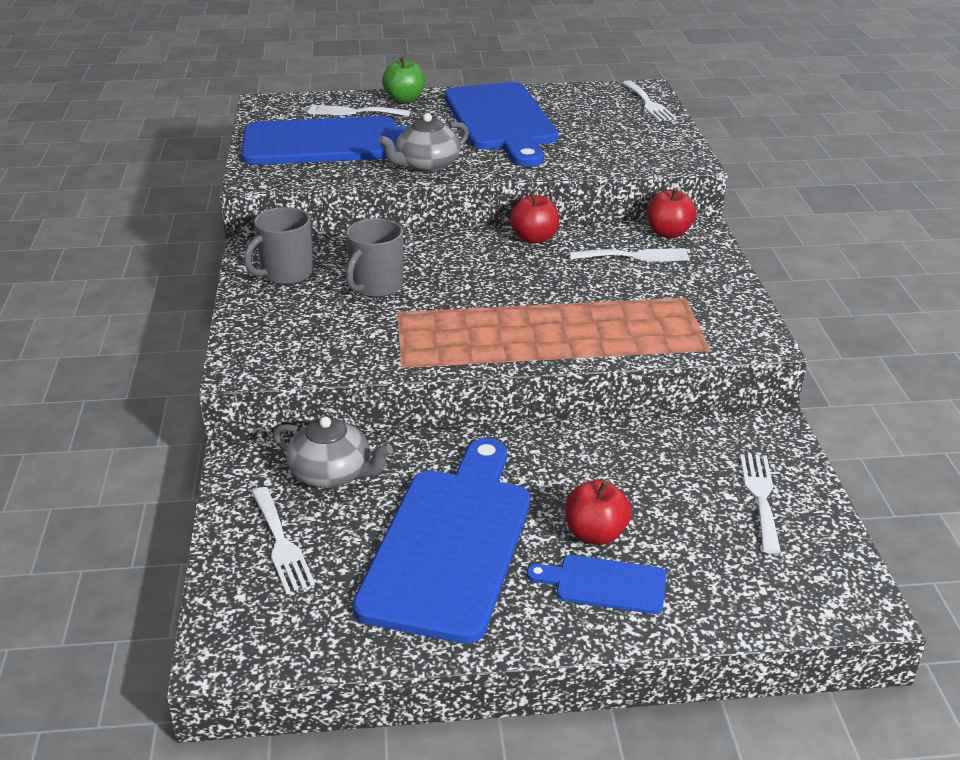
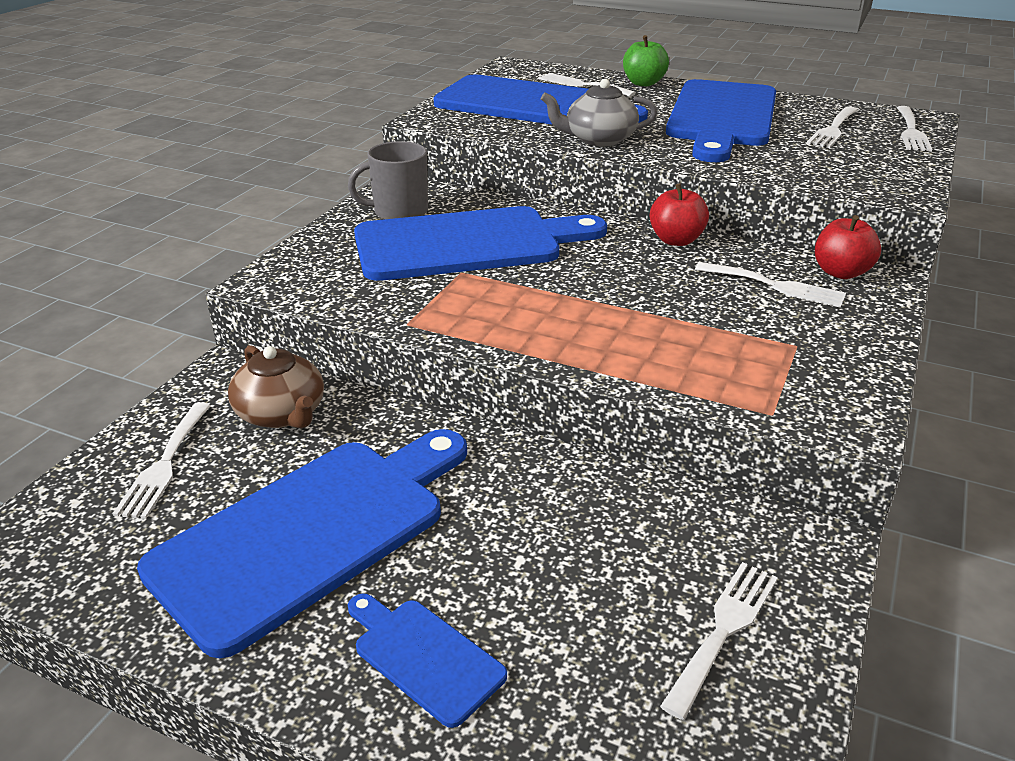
camera: 30 degrees right, 0 degrees up
(332, 473) = (281, 414): grey teapot -> brown teapot
(376, 286) = (467, 244): grey mug -> blue cutting board
(593, 114) = (833, 129): none -> white fork
(595, 534) = (473, 588): red apple -> none

